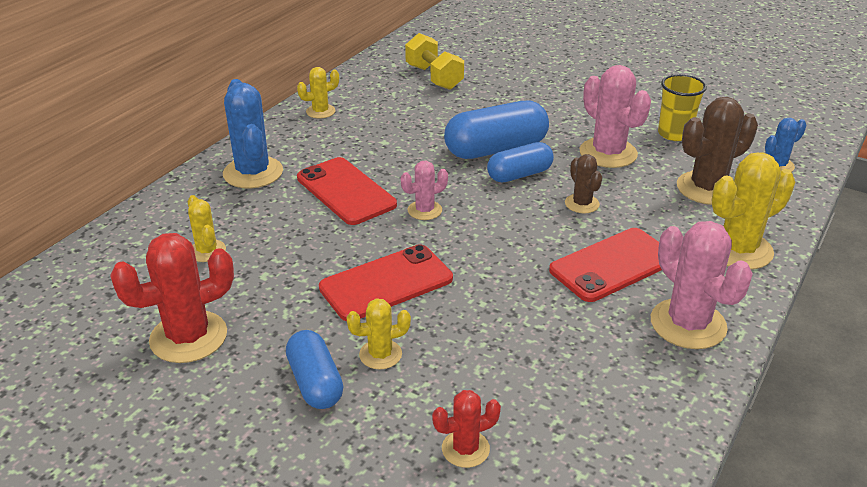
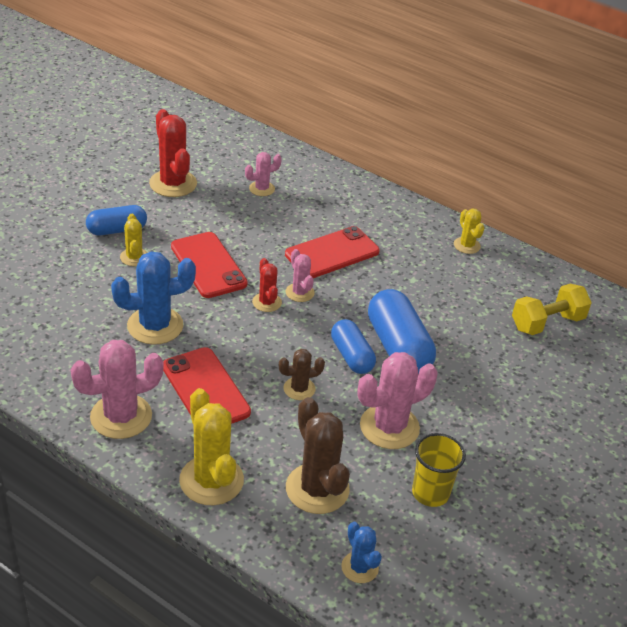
camera: 90 degrees right, 5 degrees up
(207, 251) = (262, 189): yellow cactus -> pink cactus
(253, 173) = (363, 208): blue cactus -> blue cactus (155, 326)
(465, 449) = (40, 284): red cactus -> red cactus (267, 302)

